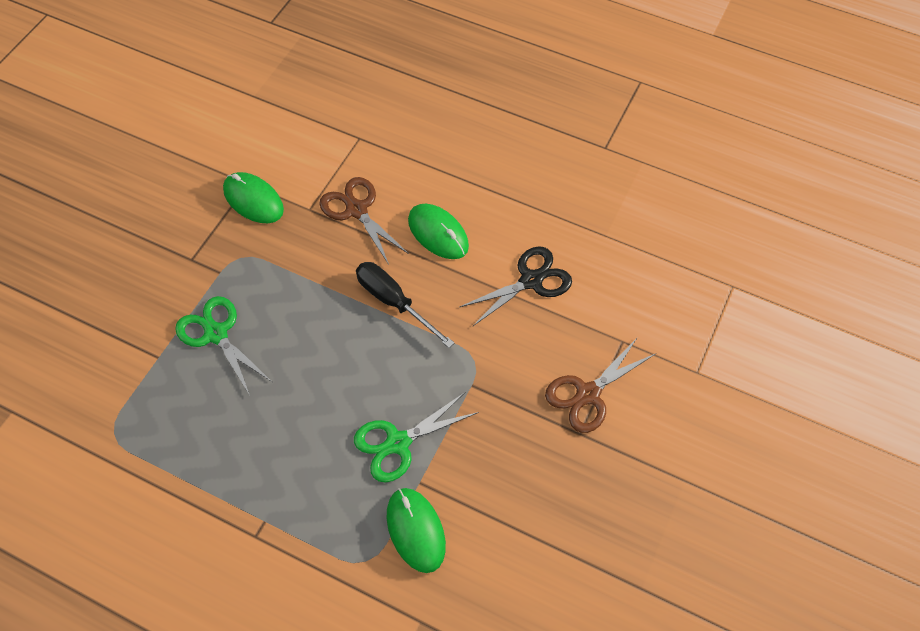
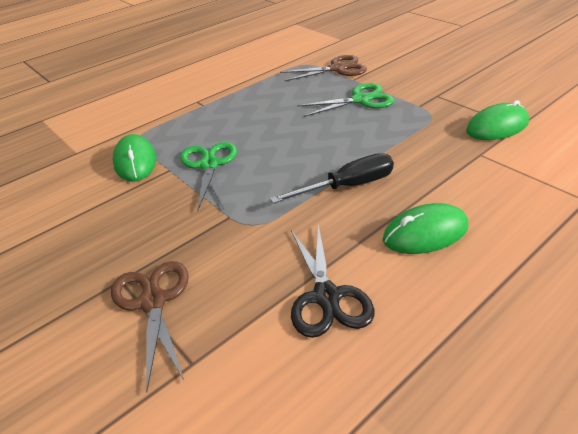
camera: 115 degrees right, 20 degrees down
(356, 210) = (473, 182): brown scissors -> brown scissors (337, 69)
(415, 530) = (135, 161): green mouse -> green mouse turned 75 degrees clockwise

